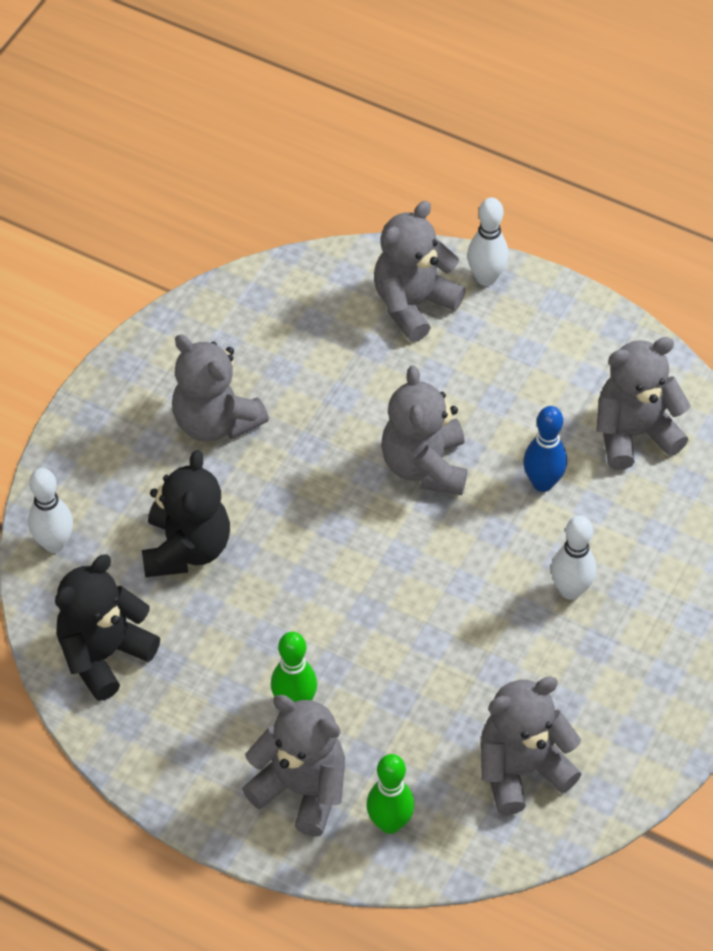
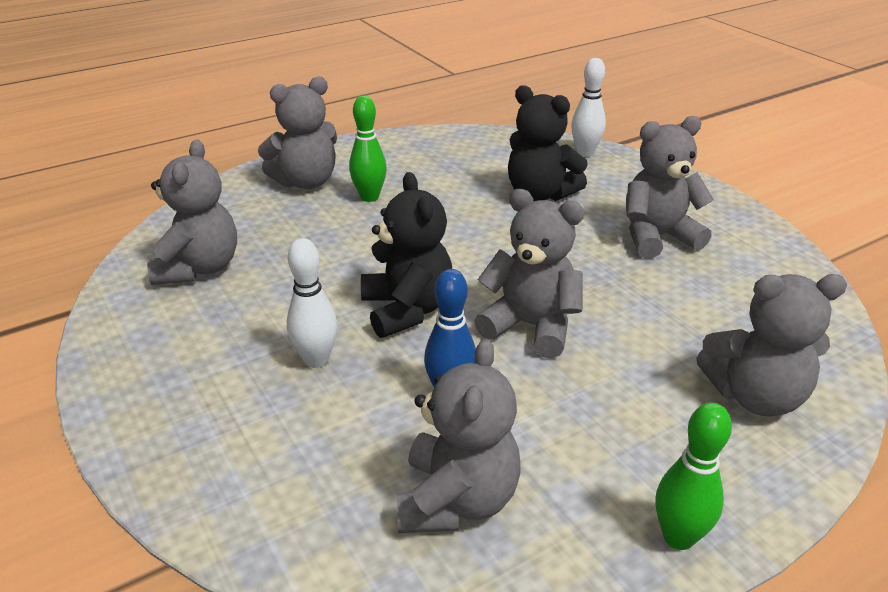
camera: 120 degrees right, 20 degrees down
(104, 654) = (480, 148): black teddy bear -> black teddy bear (407, 310)
(389, 823) = (239, 203): green bowling pin -> green bowling pin (678, 537)
(413, 304) = (755, 396): grey teddy bear -> grey teddy bear turned 105 degrees clockwise
(486, 278) = (779, 474): white bowling pin -> none

